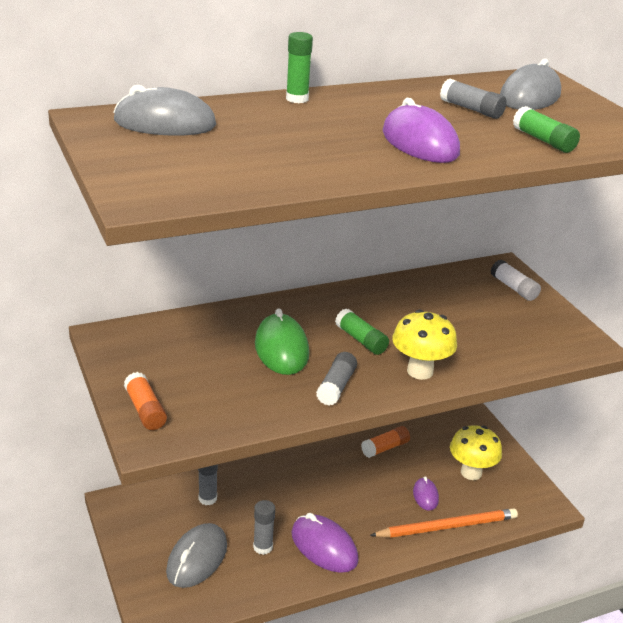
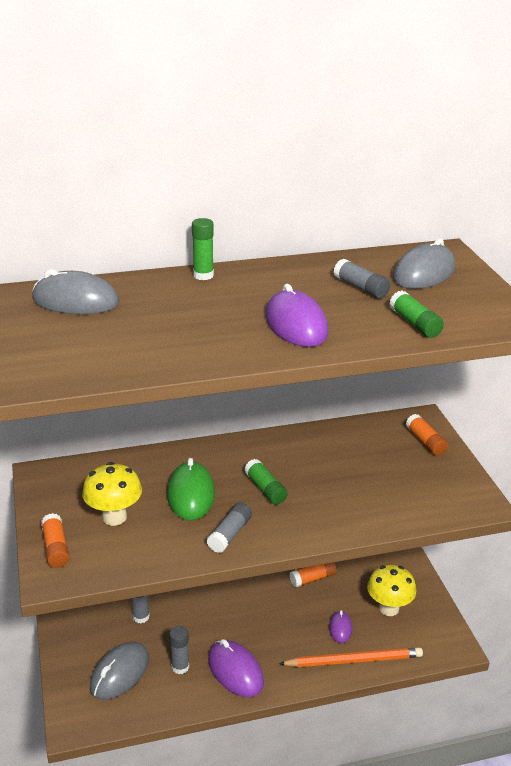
camera: 10 degrees right, 0 degrees up
(420, 371) = (311, 523): yellow mushroom -> yellow mushroom (114, 517)
(513, 288) = (425, 442): white glue stick -> orange glue stick

